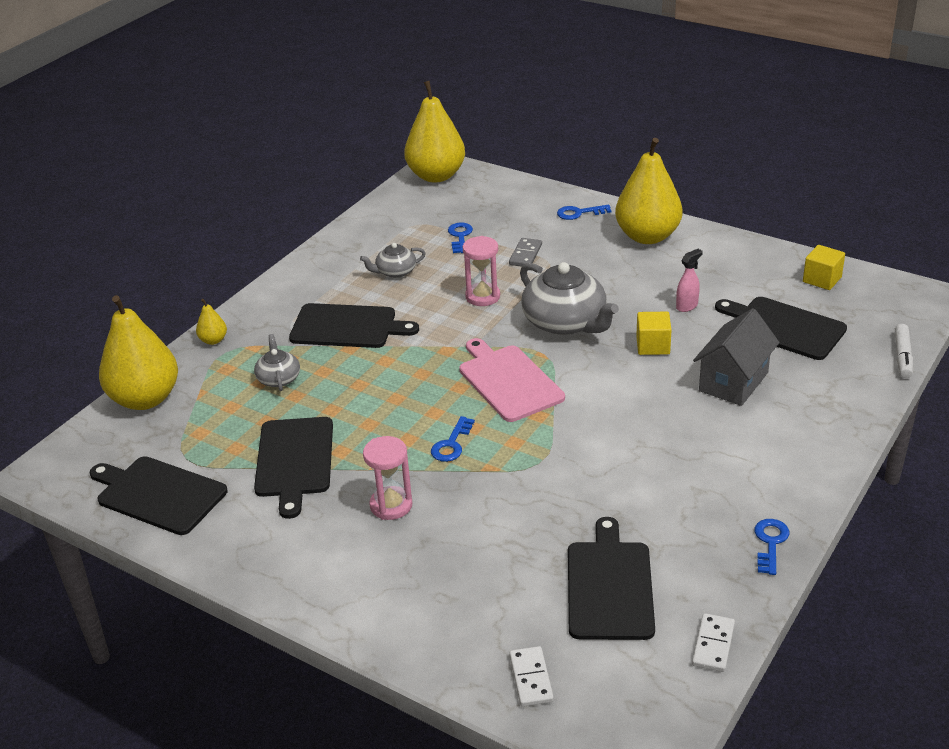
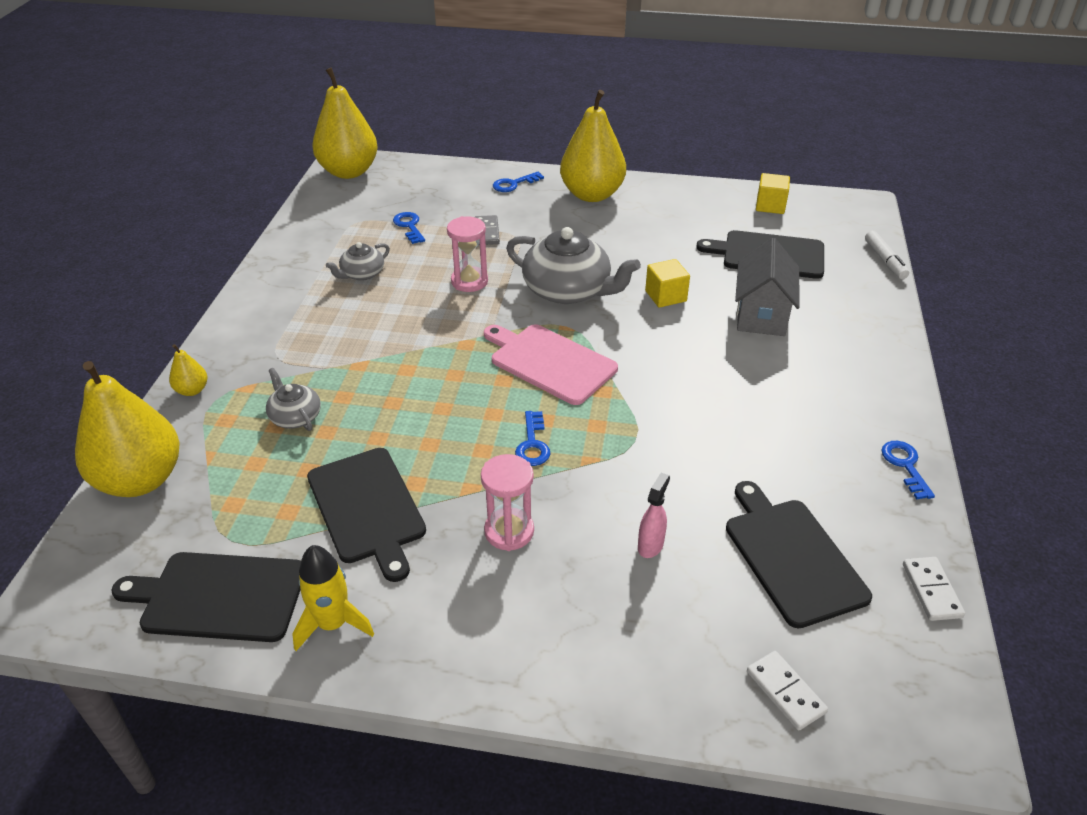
camera: 25 degrees left, 5 degrees up
(225, 534) = (333, 624): none -> yellow rocket
(347, 327) = (343, 342): black cutting board -> none
(687, 306) = (671, 252): pink spray bottle -> pink spray bottle (650, 545)

